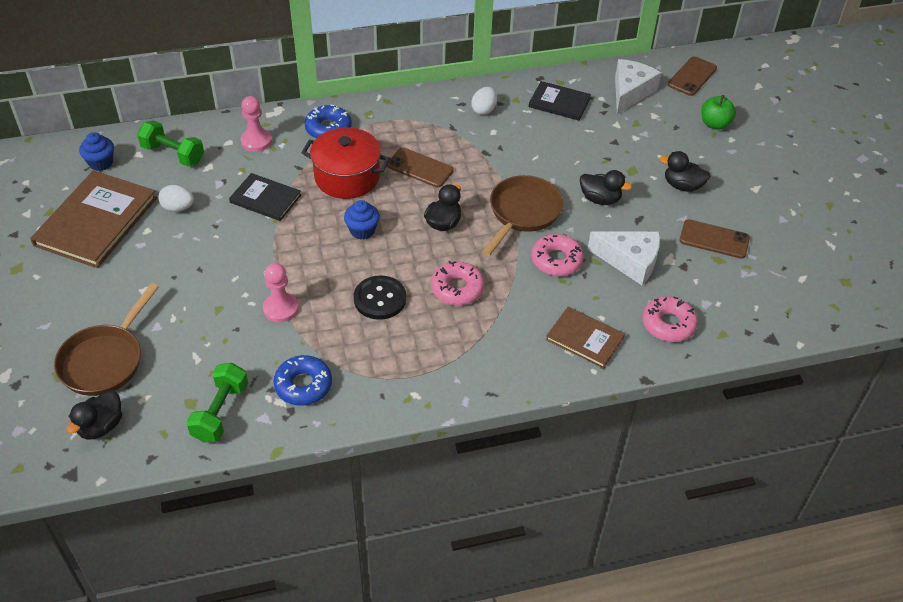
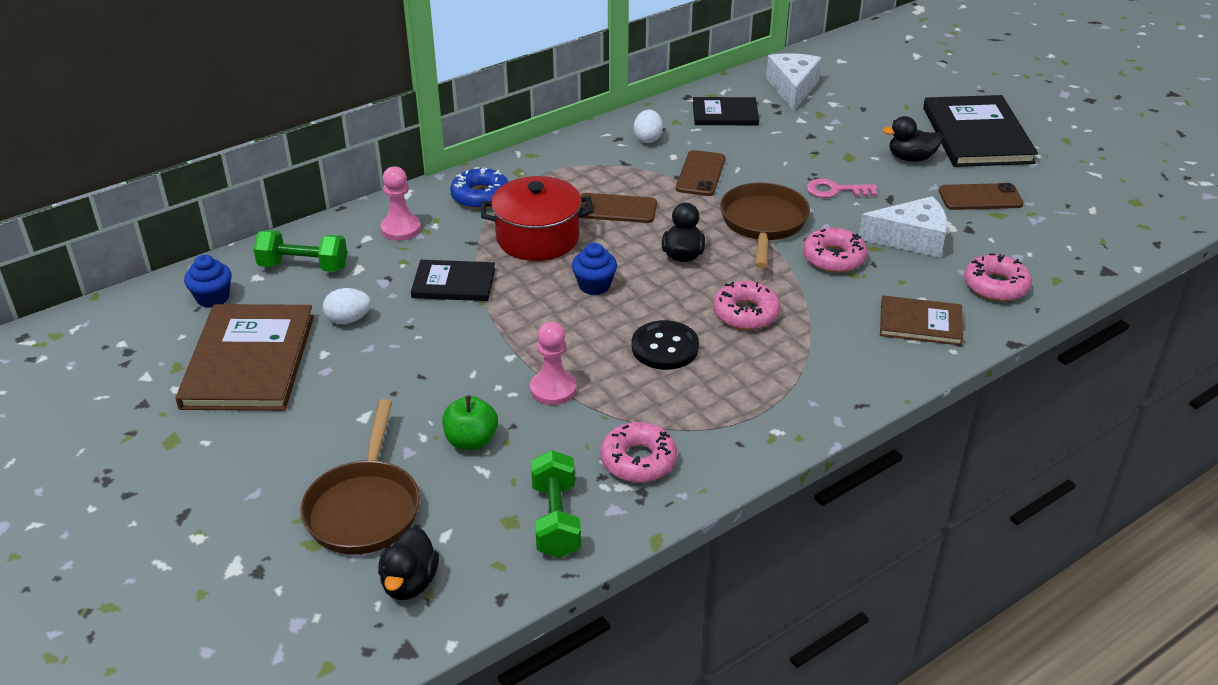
camera: 20 degrees left, 10 degrees down
(303, 385) = (638, 460): blue donut -> pink donut
(600, 199) = (836, 190): black duck -> pink key
(692, 76) = (845, 61): brown phone -> brown phone (700, 174)
(714, 124) = (900, 97): green apple -> green apple (471, 441)
(754, 179) = (977, 135): none -> black book

